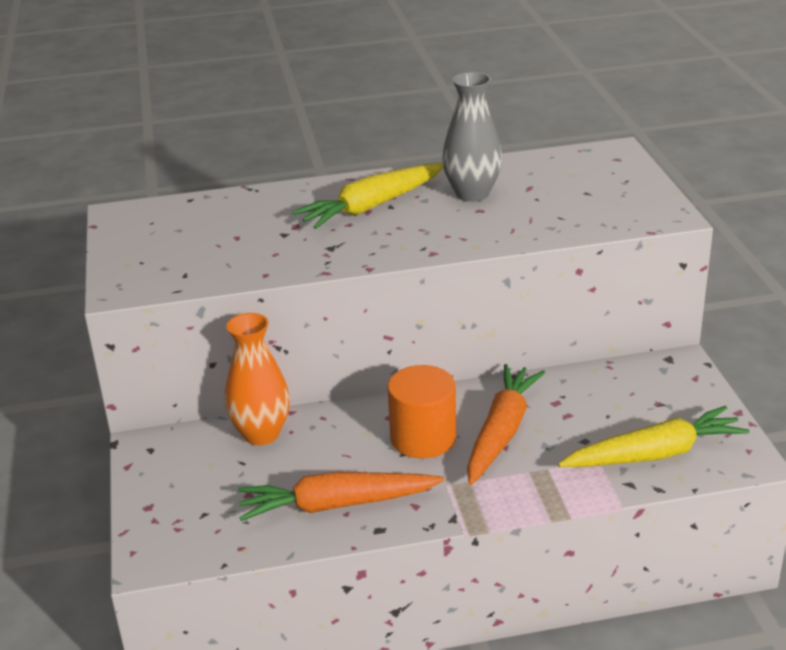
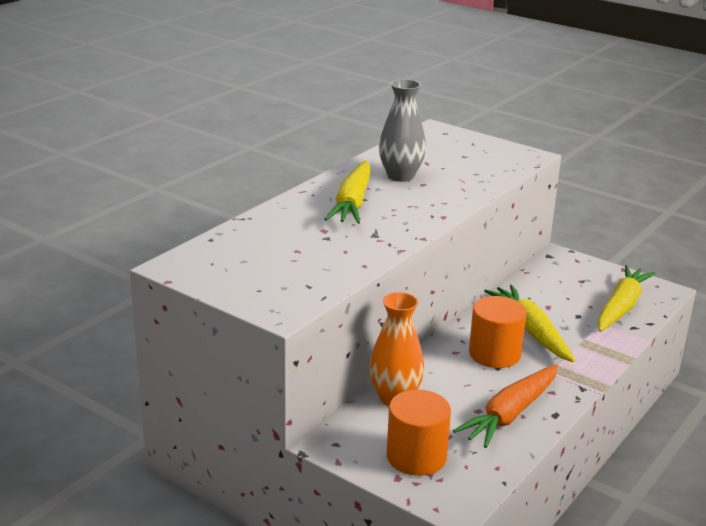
camera: 45 degrees left, 5 degrees down
(191, 497) = (416, 456): none -> orange cylinder
(501, 432) = (530, 331): orange carrot -> yellow carrot

